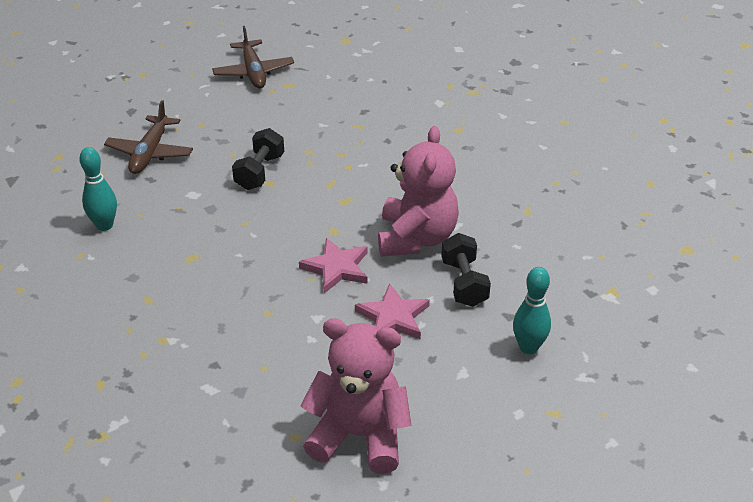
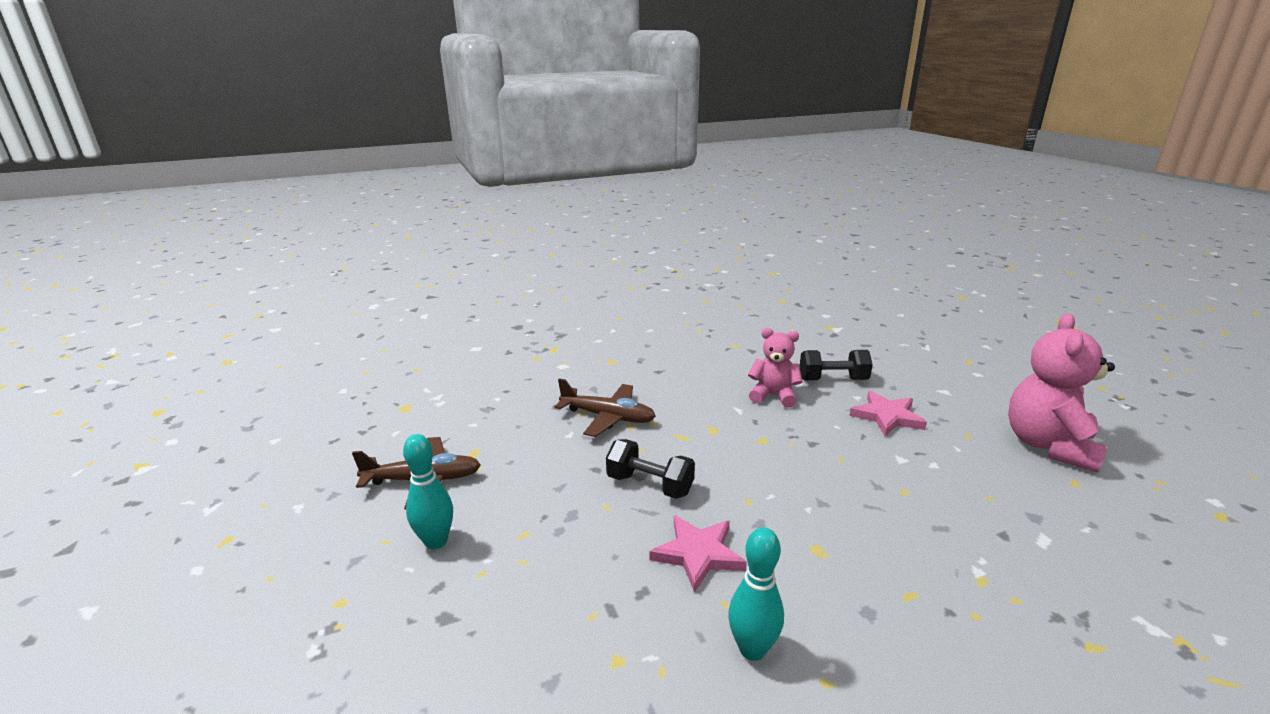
camera: 80 degrees left, 15 degrees down
(150, 153) = (575, 592): brown plane -> brown plane (608, 417)
(336, 268) = (823, 442): pink star -> pink star (698, 554)
(416, 238) = (773, 396): pink teddy bear -> pink teddy bear, size x0.61
(528, 347) = (903, 362): turquoise bowling pin -> turquoise bowling pin (436, 541)

